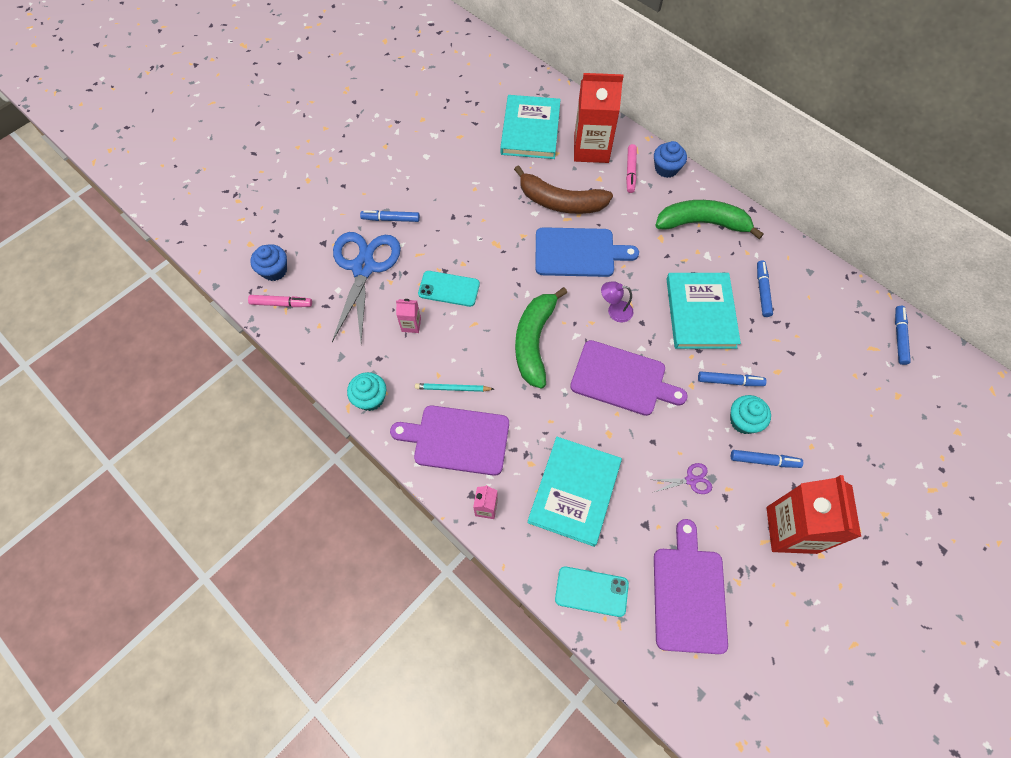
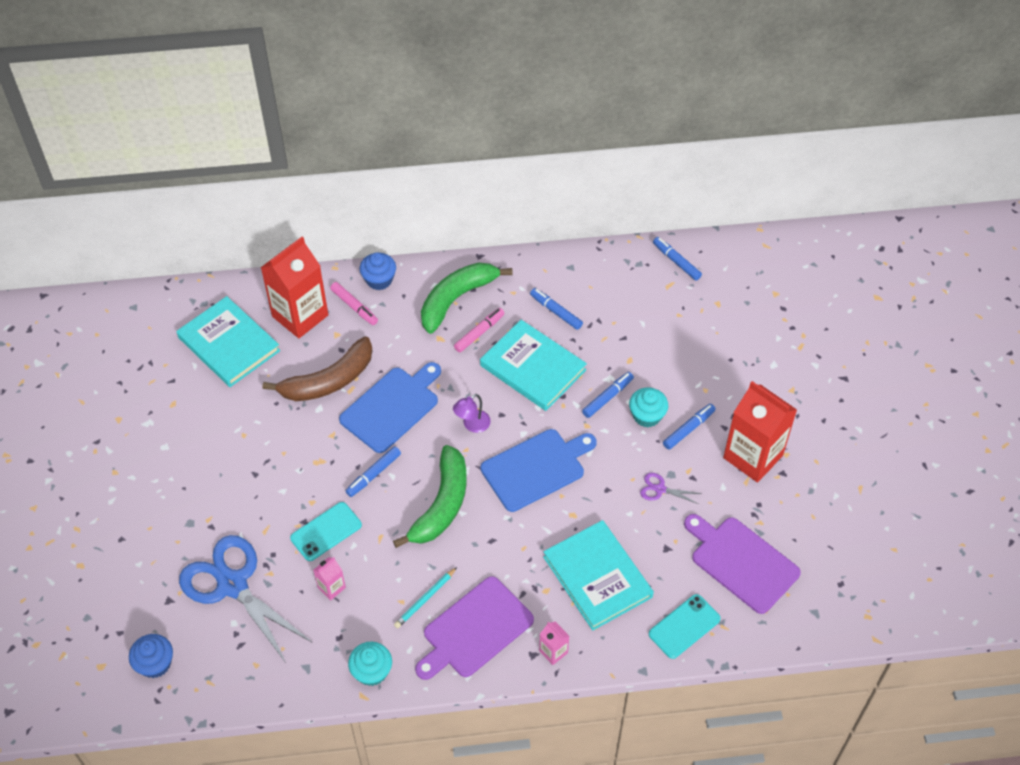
camera: 50 degrees left, 10 degrees down
(281, 304) = (199, 681): pink marker -> pink marker (479, 333)
(391, 219) = (203, 525): blue marker -> blue marker (373, 474)
(534, 341) = (442, 505): green banana -> green banana turned 120 degrees counterclockwise
(622, 379) = (536, 468): purple cutting board -> blue cutting board
(691, 480) = (660, 489): purple scissors -> purple scissors turned 105 degrees counterclockwise

